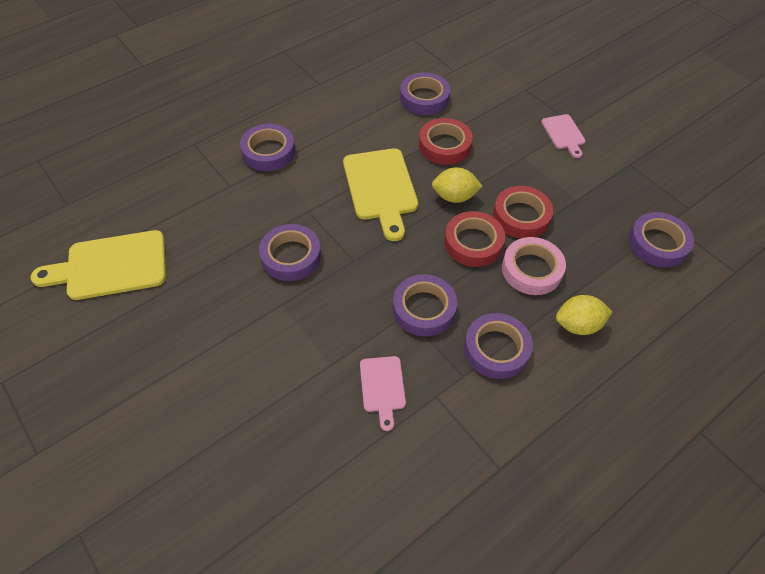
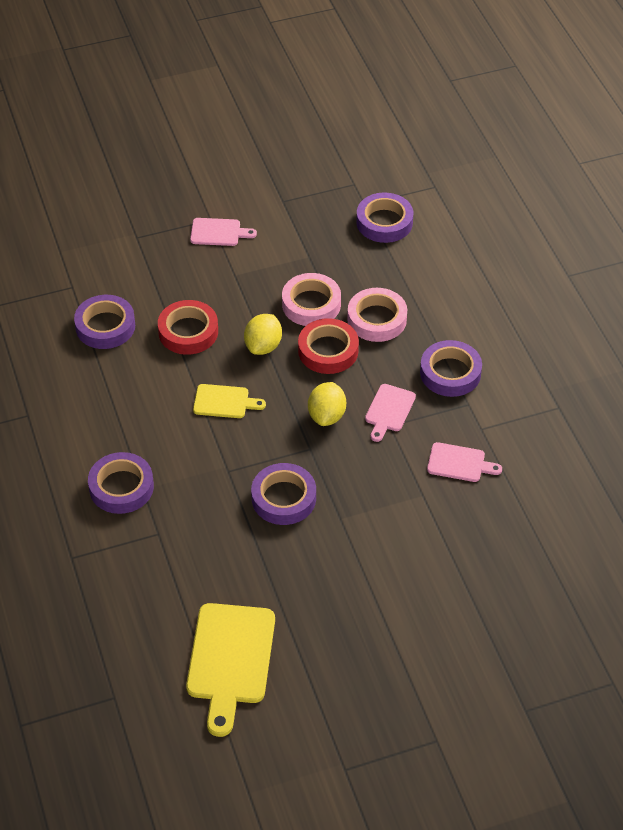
camera: 70 degrees left, 5 degrees down
(380, 188) = (224, 402): yellow cutting board -> yellow cutting board, size x0.54
(424, 309) = (389, 410): purple tape -> pink cutting board
(521, 216) = (311, 304): red tape -> pink tape
(578, 325) = (447, 310): yellow lemon -> yellow lemon (327, 415)

